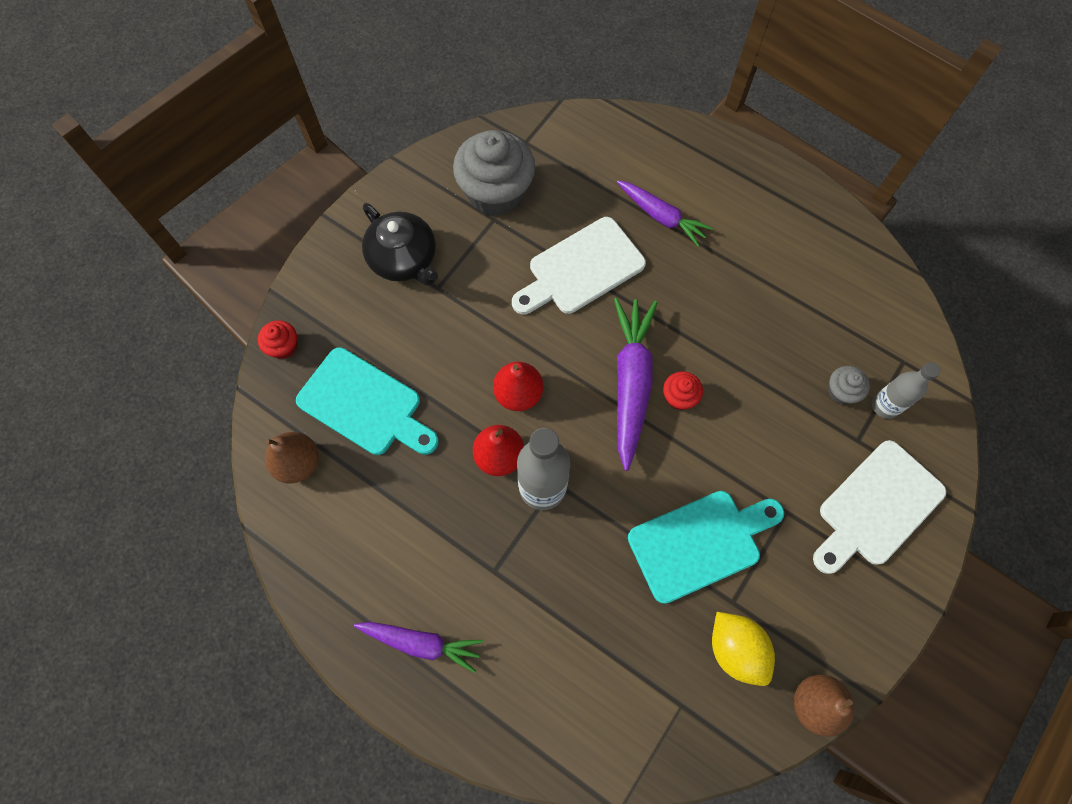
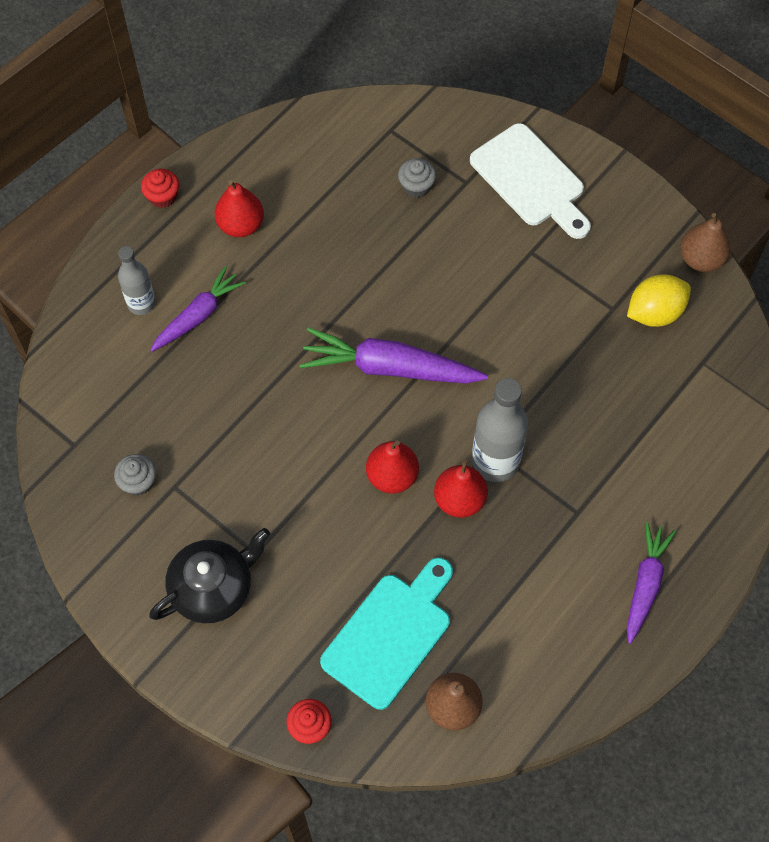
camera: 85 degrees left, 5 degrees down
(496, 192) = (138, 482): grey cupcake -> grey cupcake, size x0.45
(581, 269) = (251, 401): white cutting board -> none
(679, 397) = (409, 326): red cupcake -> red cupcake (162, 196)
(700, 543) = (557, 328): turquoise cutting board -> none
(762, 239) = (241, 225): none -> red pear
(885, 406) = (434, 154): grey bottle -> grey bottle (141, 303)

